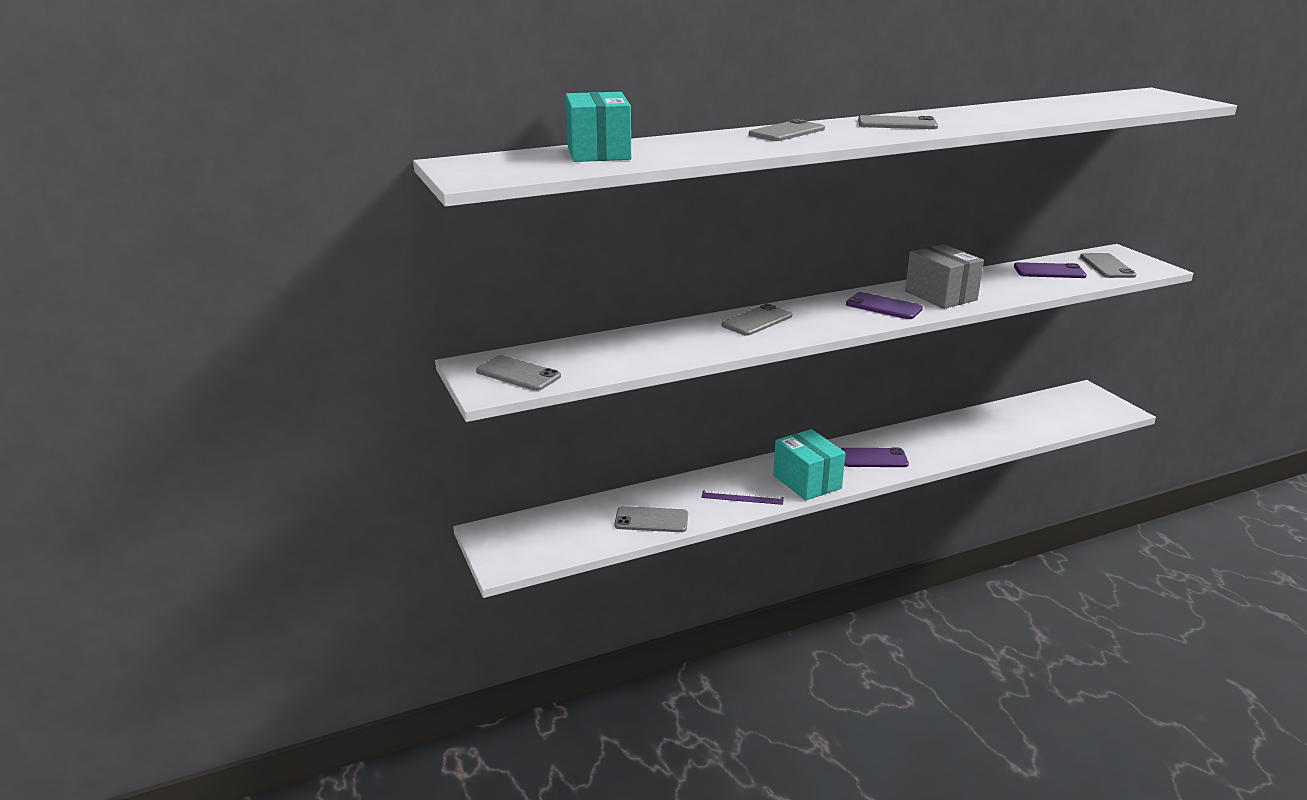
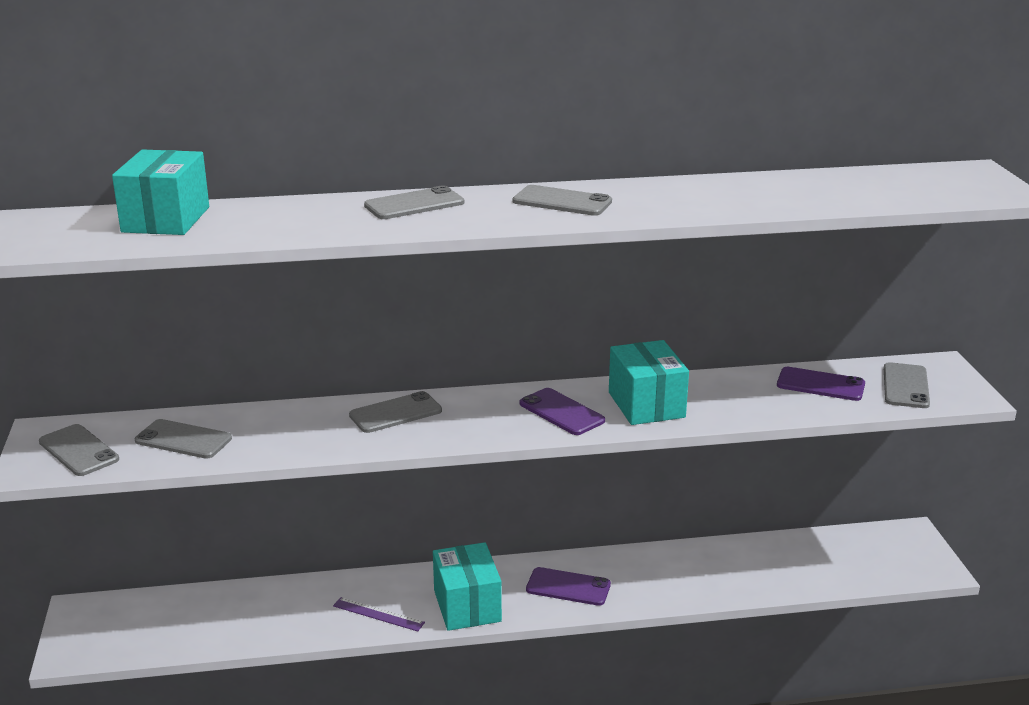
camera: 15 degrees right, 0 degrees up
(651, 520) = (259, 626): grey phone -> grey phone (183, 440)
(940, 295) = (646, 405): grey box -> turquoise box

